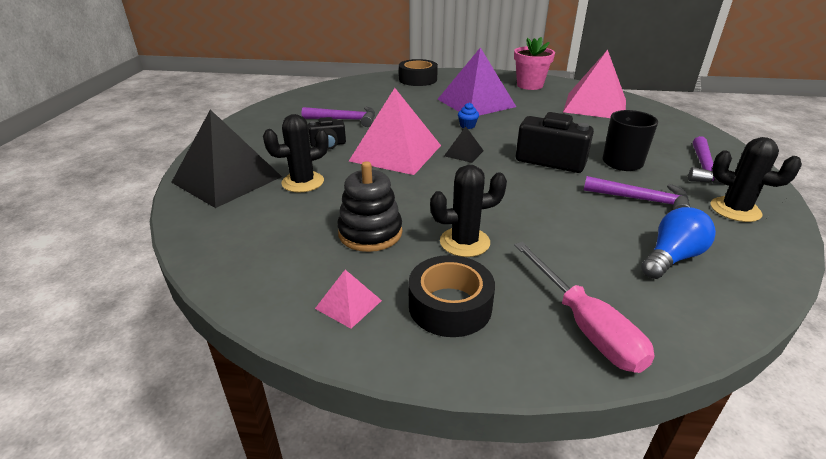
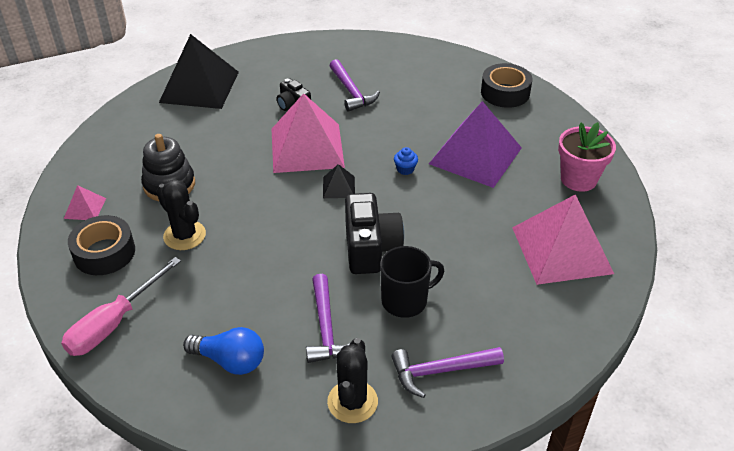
camera: 60 degrees right, 10 degrees up
(303, 182) = (219, 122): black cactus -> none

